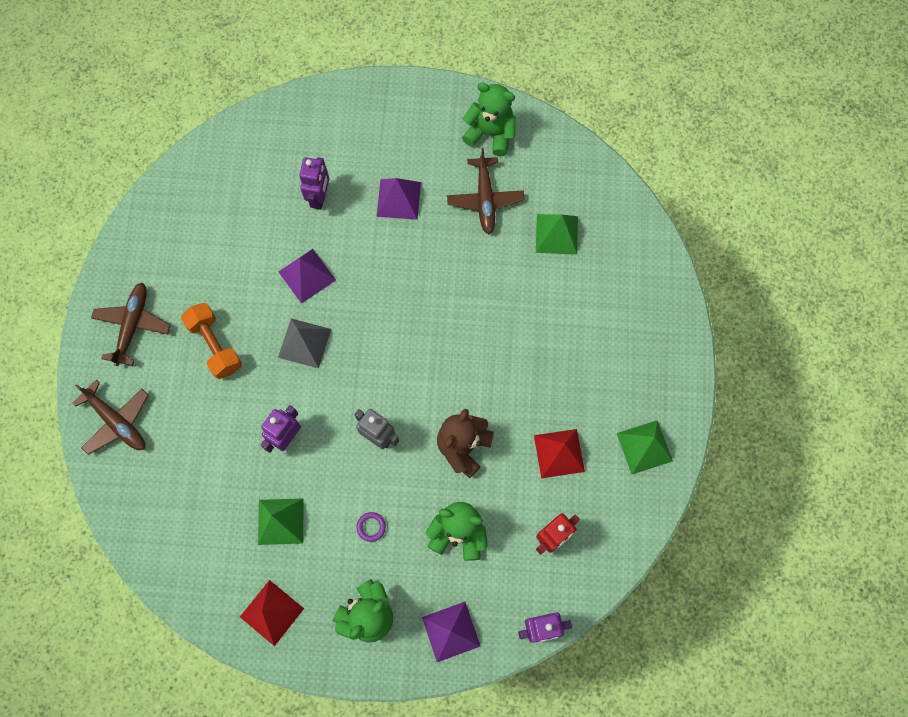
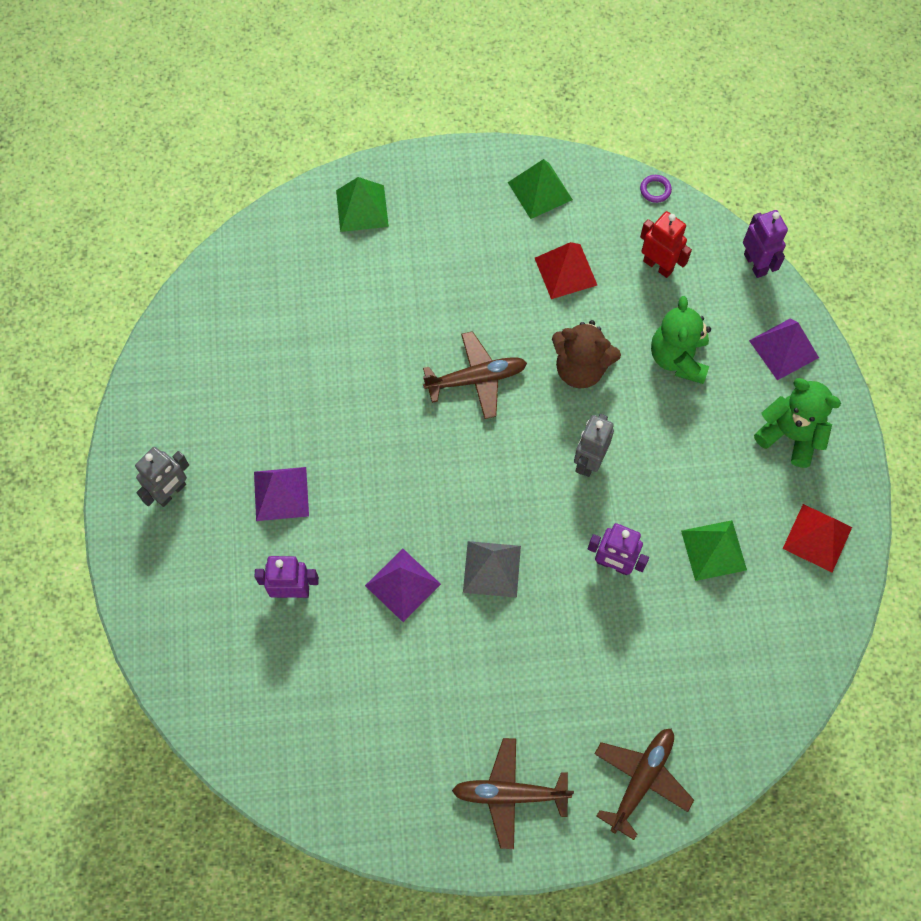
camera: 100 degrees left, 5 degrees down
(215, 345) = (516, 678): orange dumbbell -> none
(371, 527) = (694, 449): purple ring -> purple ring (655, 190)
(415, 123) = (171, 492): none -> grey robot
(485, 199) = (267, 393): brown plane -> brown plane (476, 379)
(490, 133) = (176, 400): green teddy bear -> none
(556, 234) = (302, 308): green pyramid -> green pyramid (362, 208)

